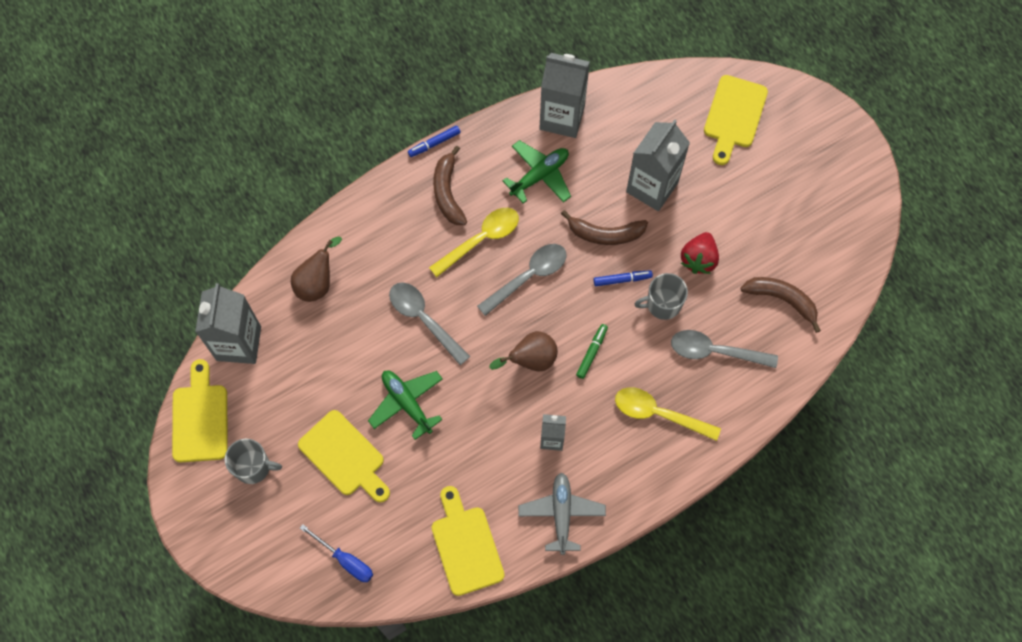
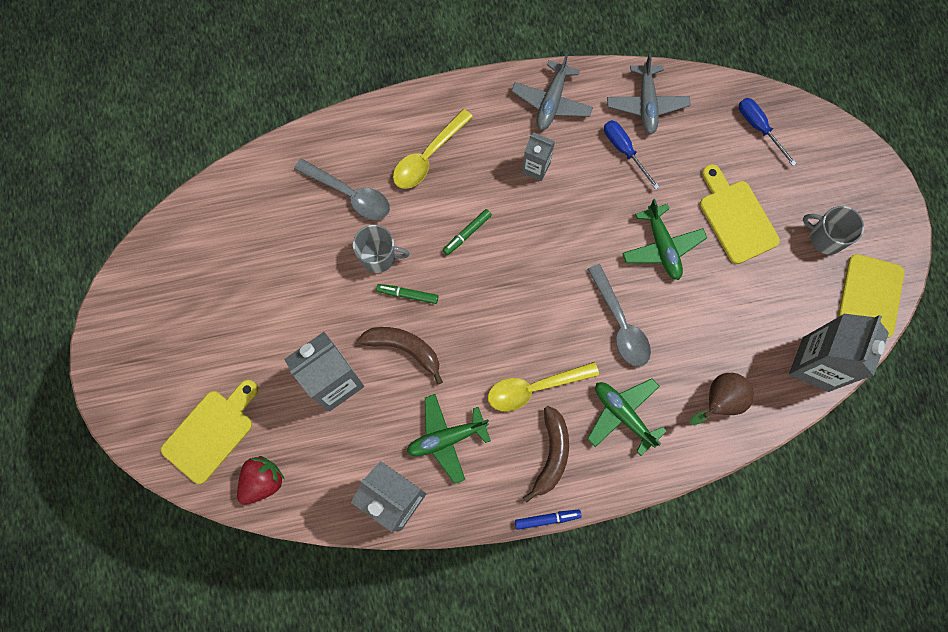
camera: 160 degrees left, 5 degrees up
(397, 244) = (623, 414): none -> green plane
(466, 545) = (646, 104): yellow cutting board -> grey plane
(472, 487) = (624, 150): none -> blue screwdriver
(528, 277) = (500, 331): grey spoon -> none
(531, 360) = (528, 247): brown pear -> none
(622, 279) = (407, 294): blue marker -> green marker
(659, 414) = (428, 156): yellow spoon -> yellow spoon turned 90 degrees clockwise
(698, 259) = (323, 288): red strawberry -> red strawberry (263, 481)
(782, 299) = (262, 221): brown banana -> none

